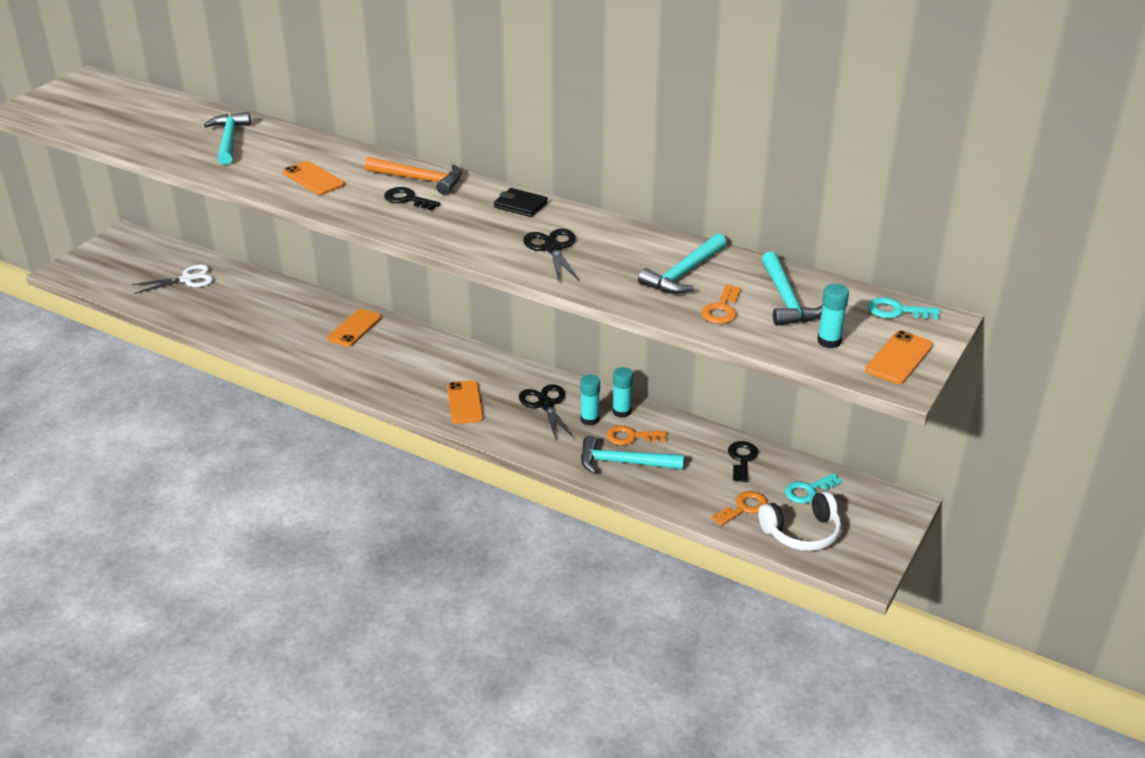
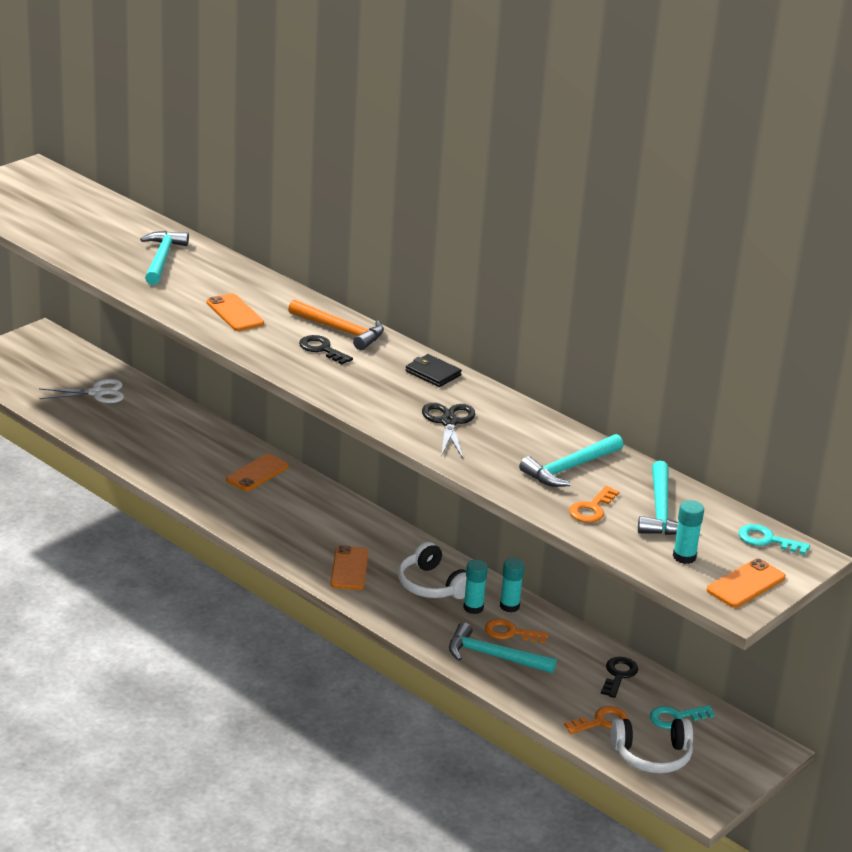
camera: 10 degrees right, 5 degrees down
(545, 405) = (432, 585): black scissors -> white headphones

